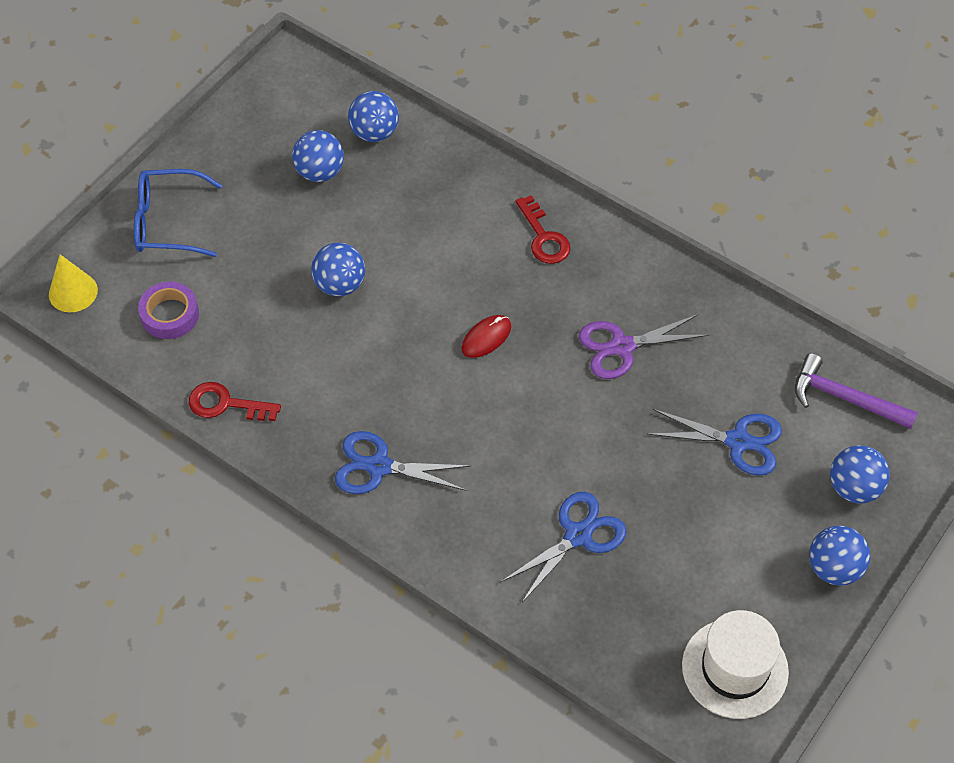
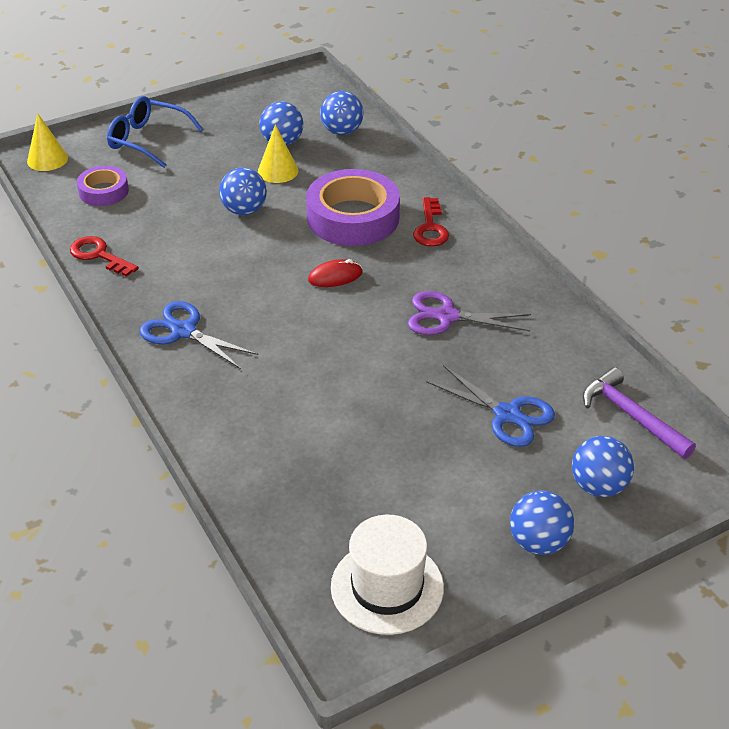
camera: 25 degrees right, 15 degrees down
(340, 216) = (278, 171): none -> yellow cone
(458, 252) = (353, 217): none -> purple tape
(578, 535) = (313, 433): blue scissors -> none

